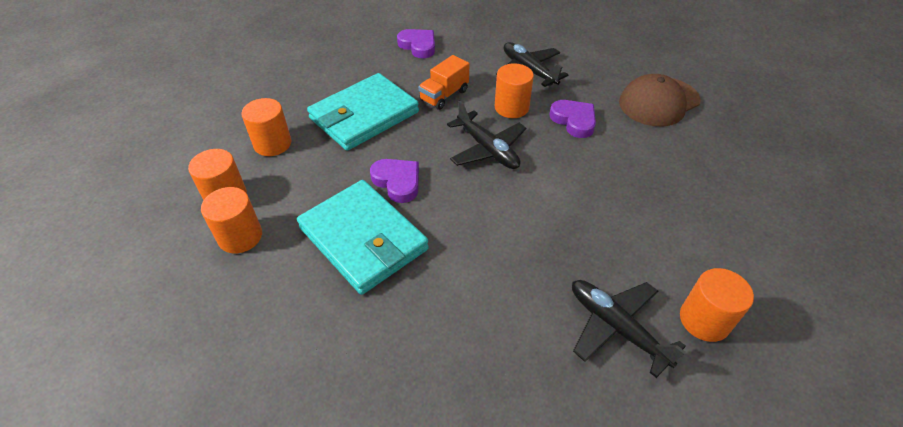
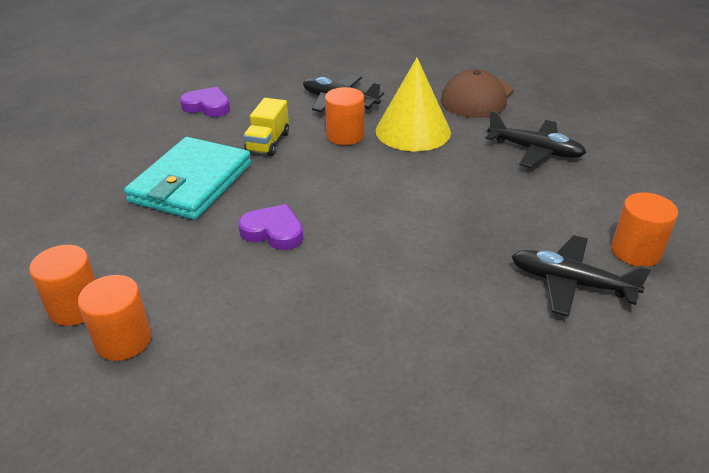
camera: 25 degrees left, 10 degrees down
(272, 144) = (99, 239): orange cylinder -> none
(363, 239) = (273, 294): turquoise wallet -> none
(444, 95) = (268, 143): orange truck -> yellow truck
(488, 149) = (347, 177): black plane -> black plane (535, 151)
(574, 121) = (413, 131): purple heart -> yellow cone

